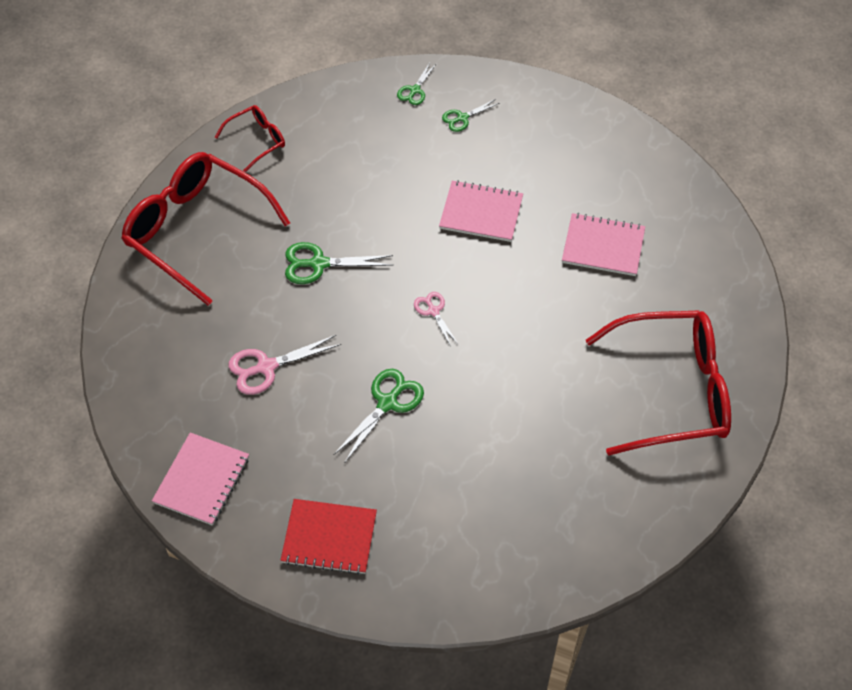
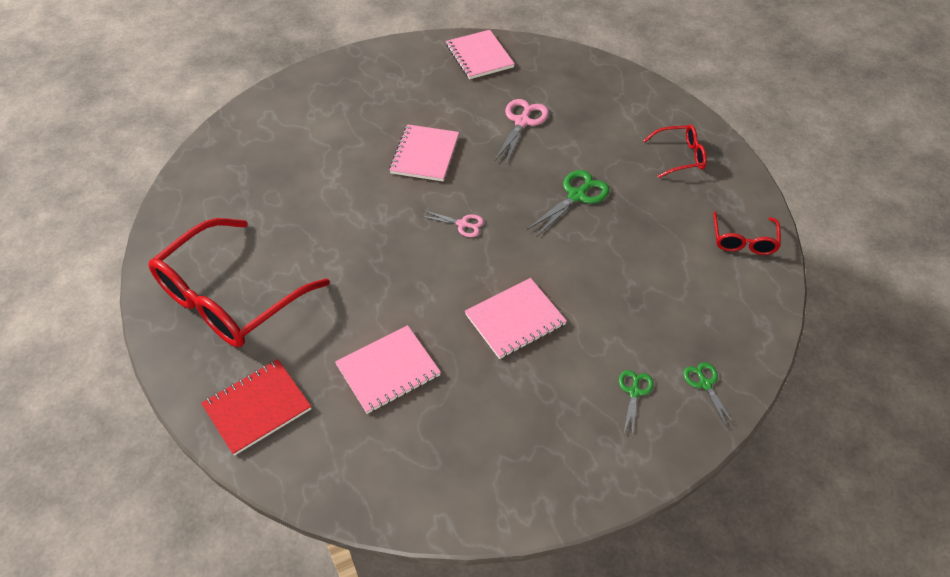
camera: 135 degrees right, 5 degrees down
(195, 230) = (680, 156): red glasses -> red glasses, size x0.47
(329, 538) = (377, 78): red notebook -> red notebook (257, 407)
(387, 403) = (425, 154): green scissors -> pink notebook

